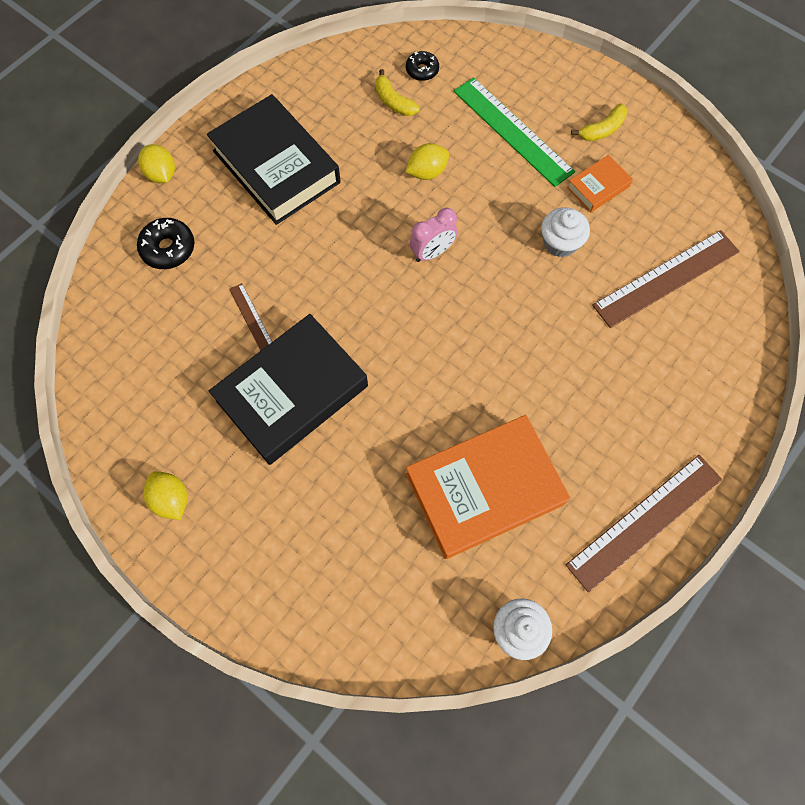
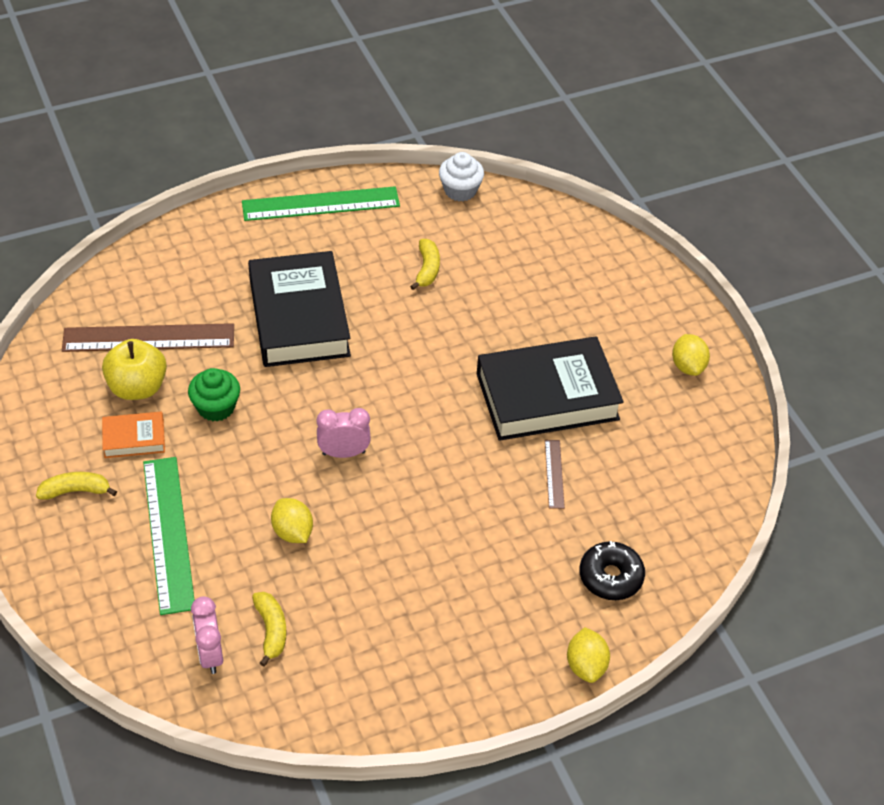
camera: 155 degrees left, 20 degrees down
(276, 167) = (451, 614): black book -> black book (299, 317)
(422, 70) = (210, 654): black donut -> pink clock
(427, 172) = (292, 532): yellow lemon -> yellow lemon turned 60 degrees clockwise
(484, 489) = (427, 269): orange book -> yellow banana
(560, 243) = (216, 407): white cupcake -> green cupcake
(634, 229) = (137, 387): none -> yellow apple
(645, 521) = (321, 204): brown ruler -> green ruler

